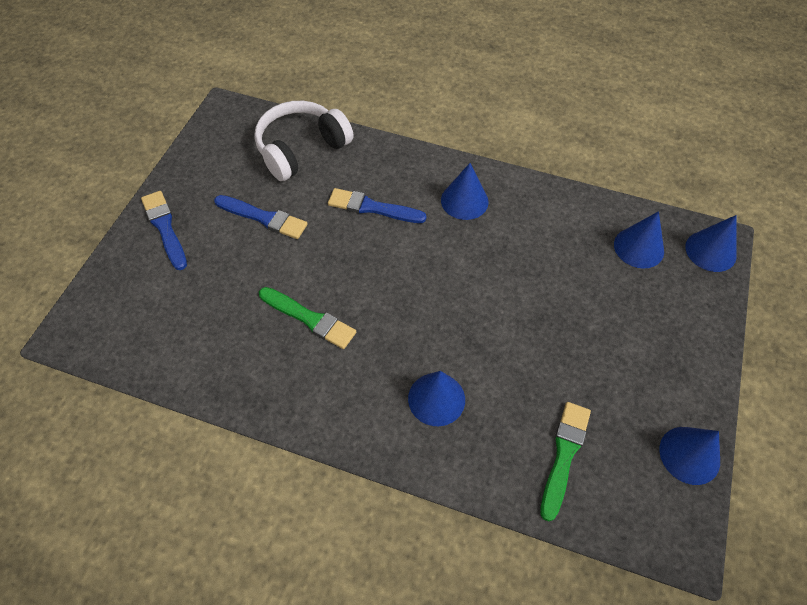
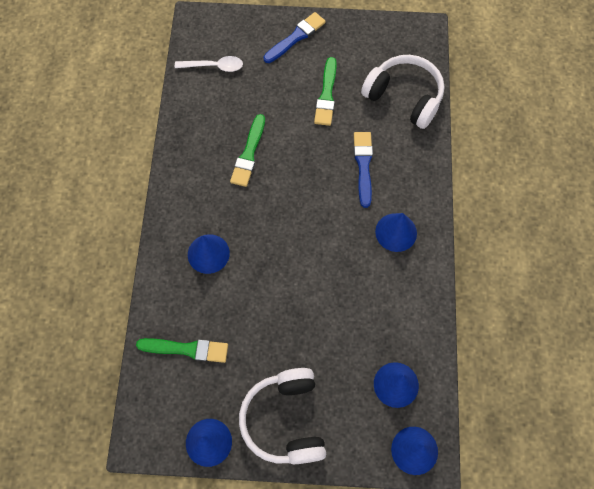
camera: 75 degrees right, 10 degrees up
(158, 328) = (214, 66): none -> white spoon
(264, 218) = (326, 95): blue brush -> green brush
(668, 362) = (285, 420): none -> white headphones

